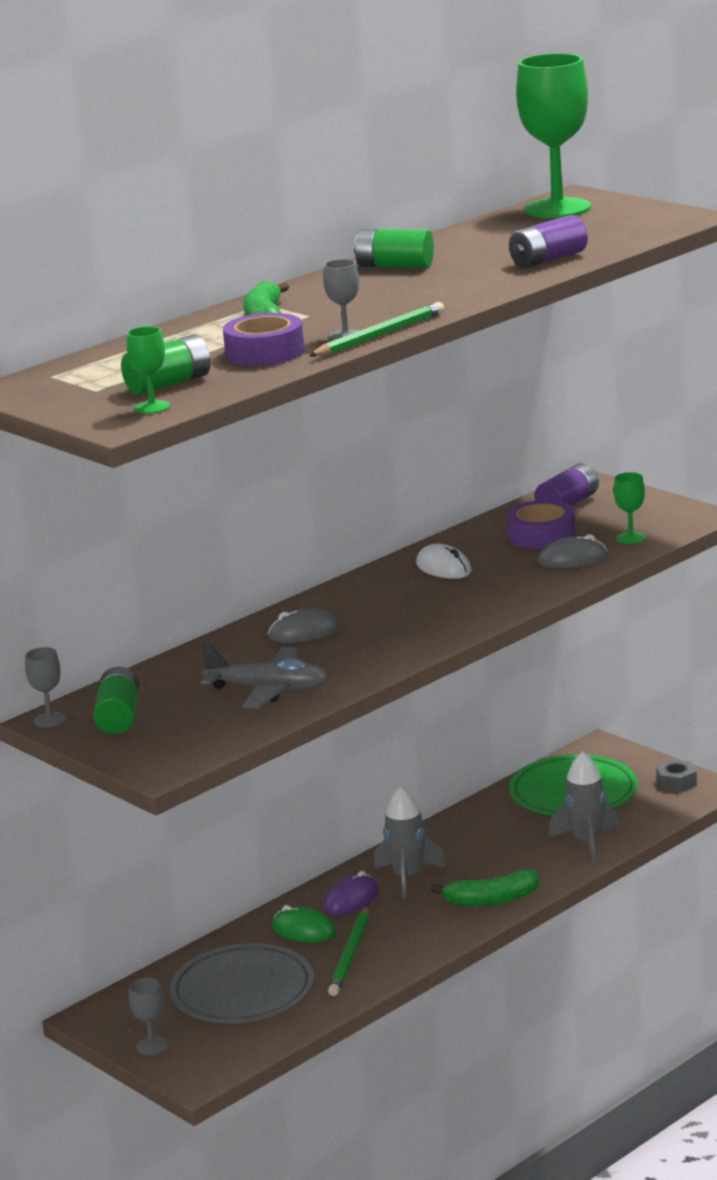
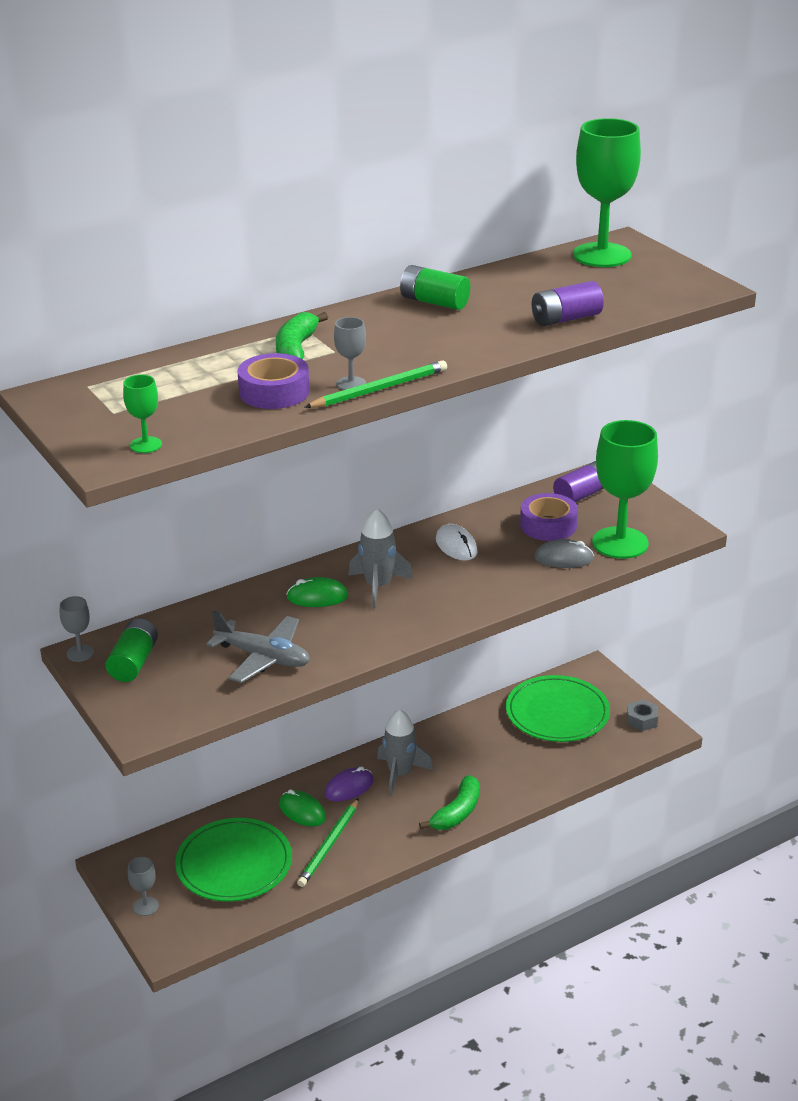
camera: 10 degrees right, 10 degrees up
(169, 384) = (175, 416): green battery -> none
(242, 990) = (234, 864): grey plate -> green plate
(304, 632) = (317, 597): grey mouse -> green mouse
(491, 900) = (457, 812): green banana -> green banana turned 60 degrees counterclockwise
(587, 842) = (551, 768): grey rocket -> grey rocket (378, 586)
(631, 538) = (620, 543): green goblet -> green goblet, size x2.27

